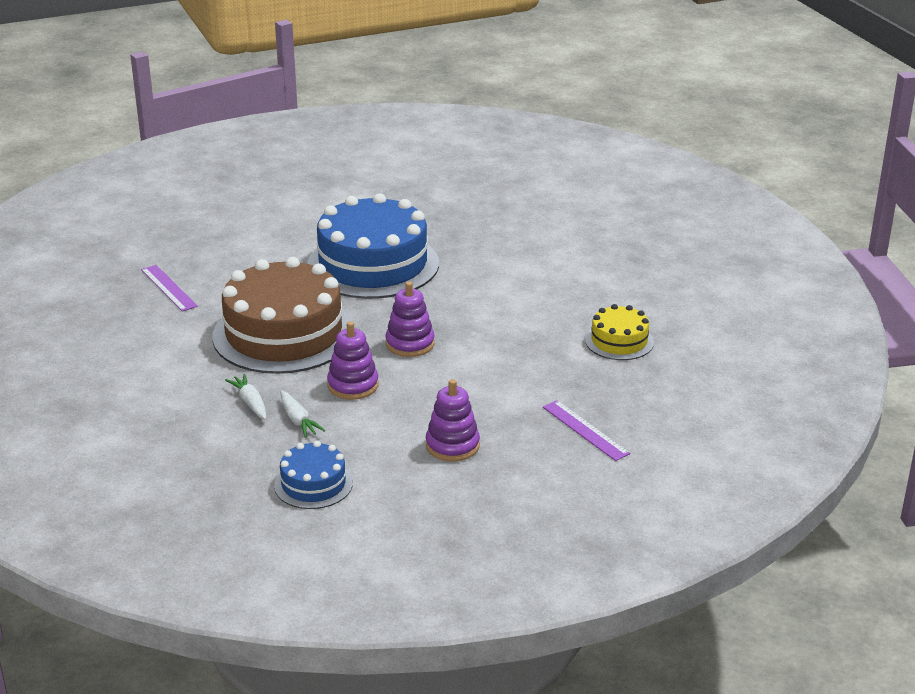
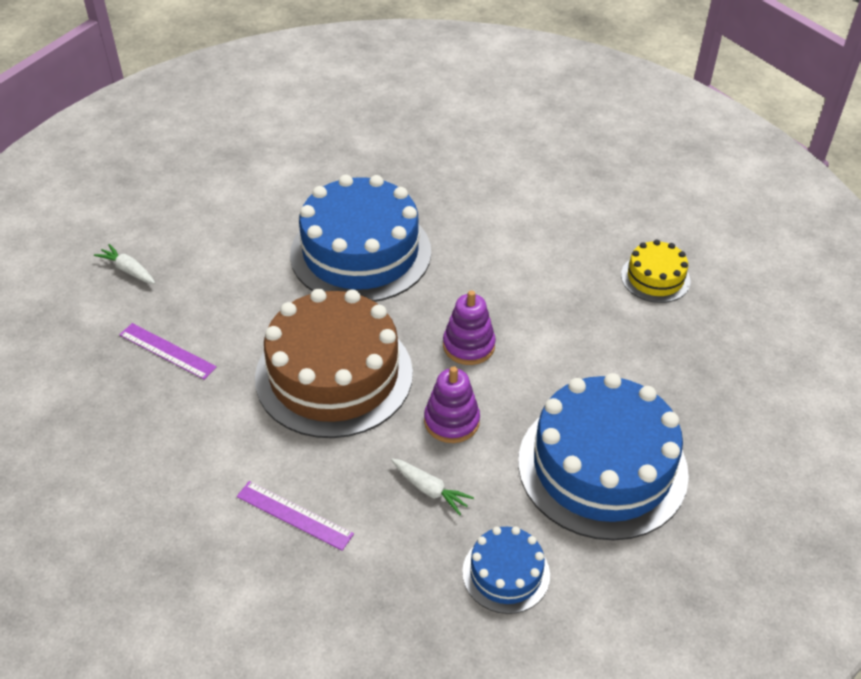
camera: 25 degrees left, 15 degrees up
(250, 403) = (364, 483): white carrot -> white carrot (128, 270)
(452, 445) = (602, 466): purple stacking toy -> blue cake
(585, 430) = (706, 400): purple ruler -> purple ruler (294, 515)

